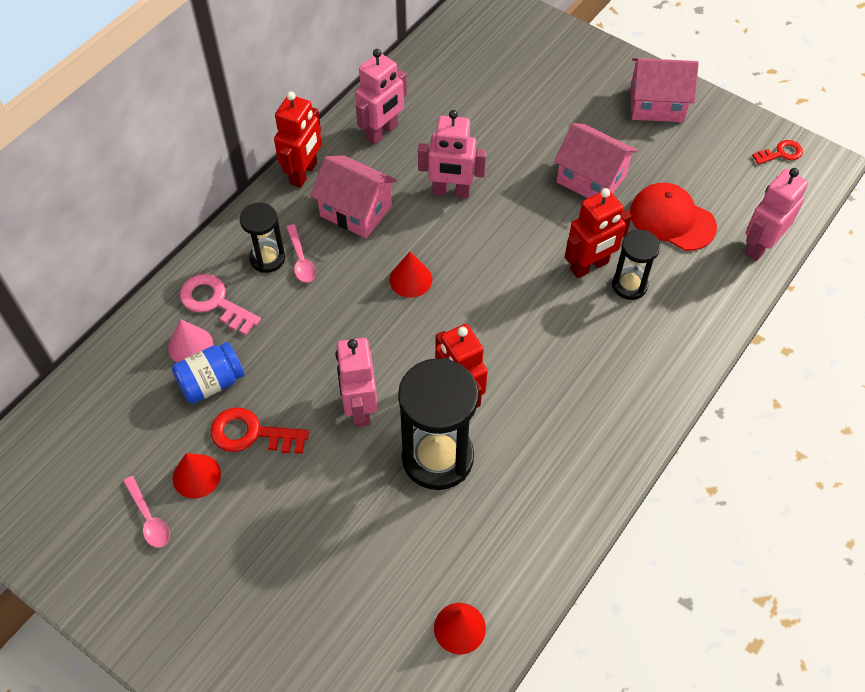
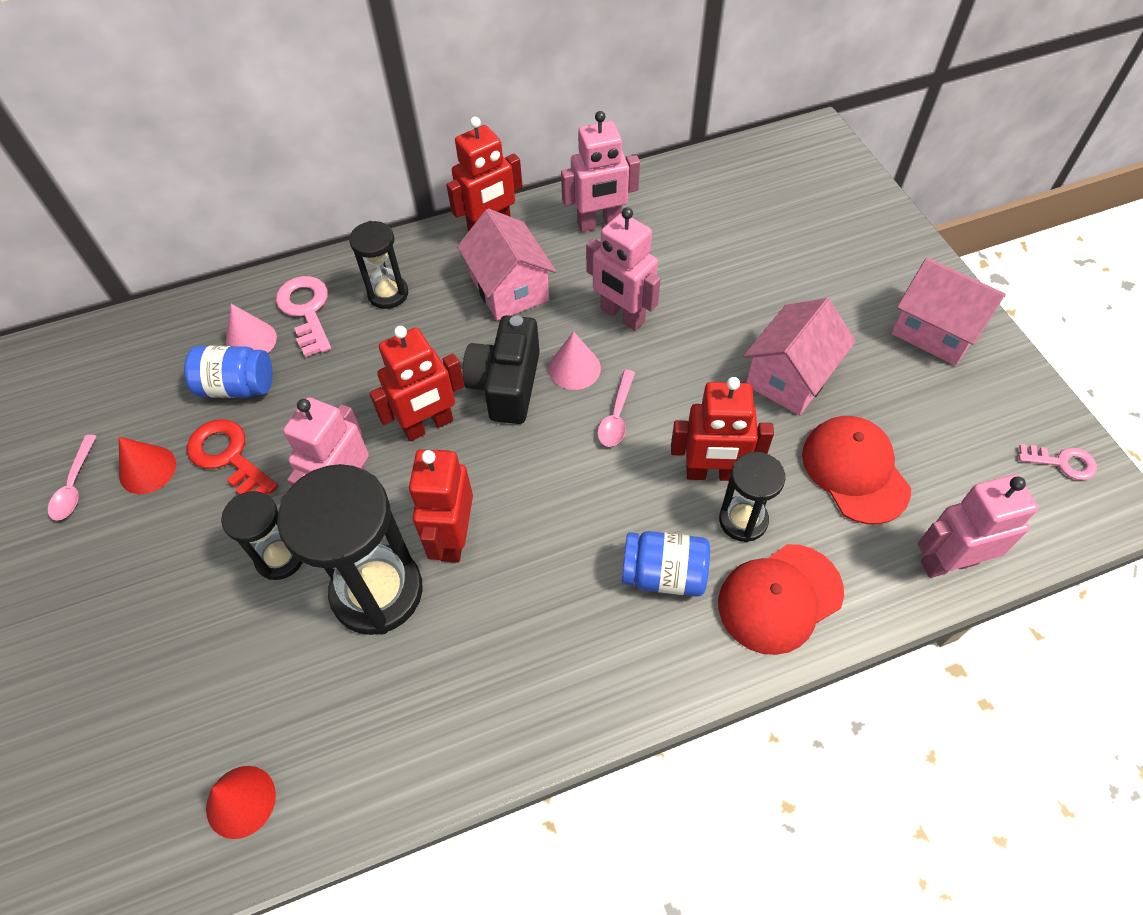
camera: 35 degrees right, 0 degrees up
(301, 260) = (417, 311): pink spoon -> pink spoon (616, 416)
(352, 475) = (280, 557): none -> black hourglass
(379, 334) = (428, 425): none -> red robot
(410, 279) = (506, 385): red cone -> black camera
(448, 244) = (574, 368): none -> pink cone
(591, 179) = (790, 377): pink house -> pink house turned 60 degrees clockwise
(608, 344) = (664, 574): none -> blue jar
(684, 320) = (780, 598): none -> red cap
(781, 153) = (1062, 462): red key -> pink key

